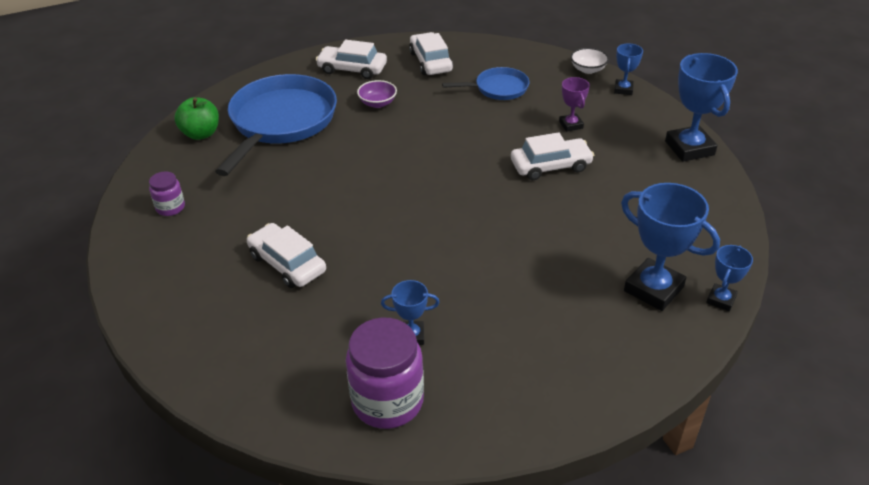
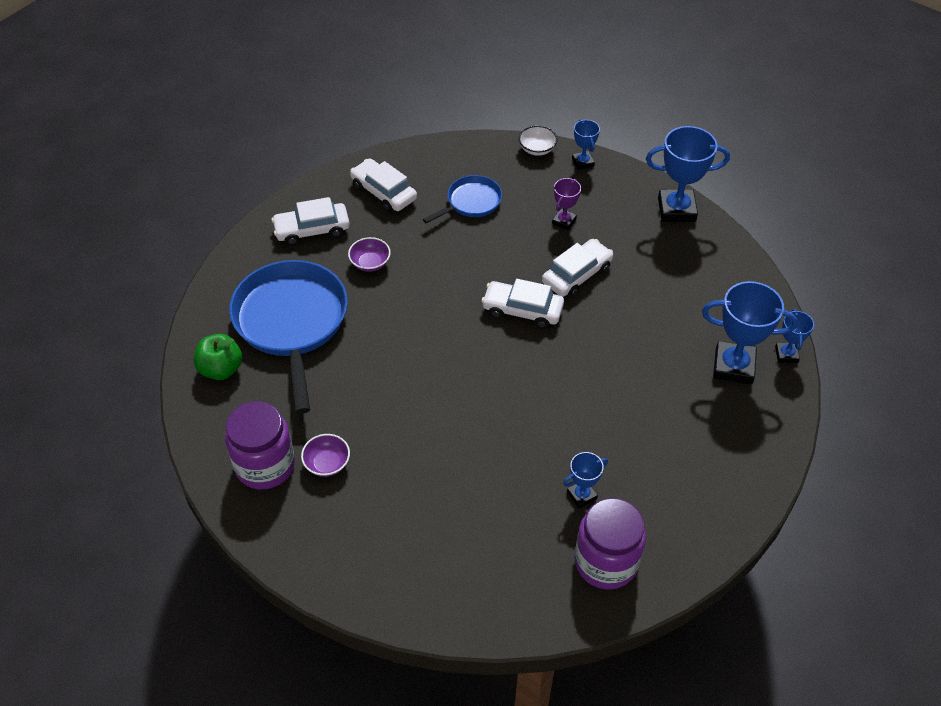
camera: 30 degrees left, 10 degrees up
(170, 207) = (265, 465): purple jar -> purple jar, size x1.96
(217, 224) = (327, 463): none -> purple bowl
(287, 263) = (425, 475): white car -> white car (522, 310)
(571, 125) = (564, 221): purple trophy -> purple trophy turned 75 degrees clockwise
(689, 148) = (676, 210): blue trophy -> blue trophy turned 45 degrees counterclockwise

